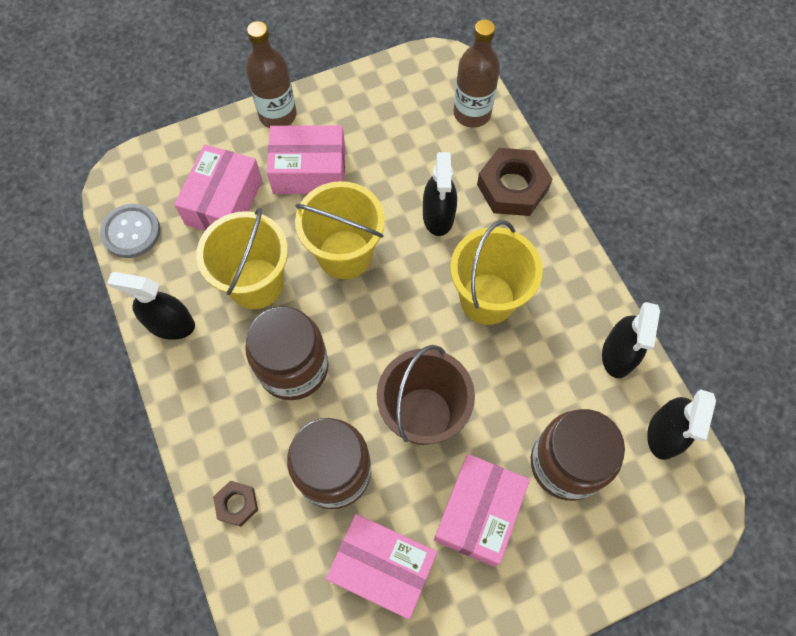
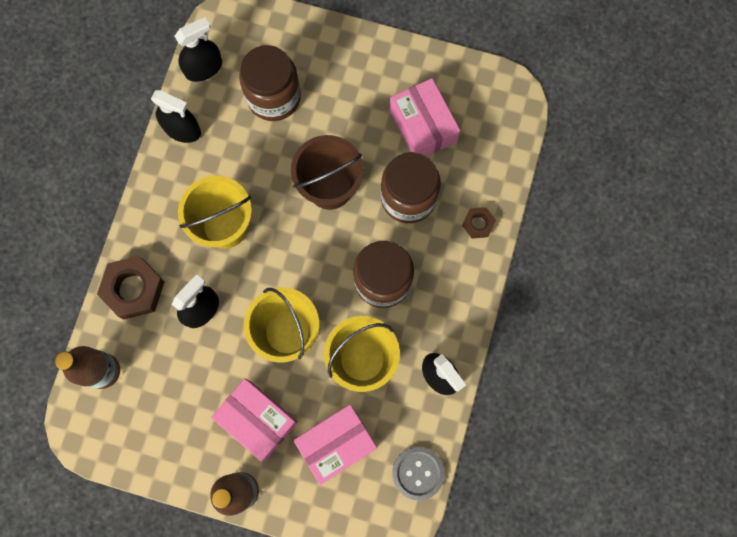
camera: 140 degrees left, 10 degrees up
(478, 513) = (346, 111): pink box -> none
(618, 354) = (182, 129): black spray bottle -> black spray bottle turned 60 degrees clockwise

